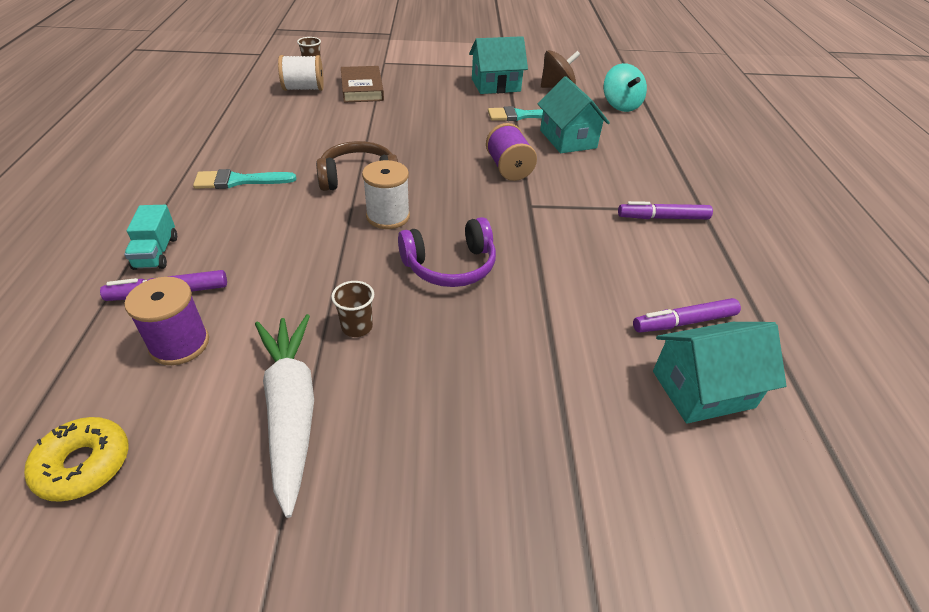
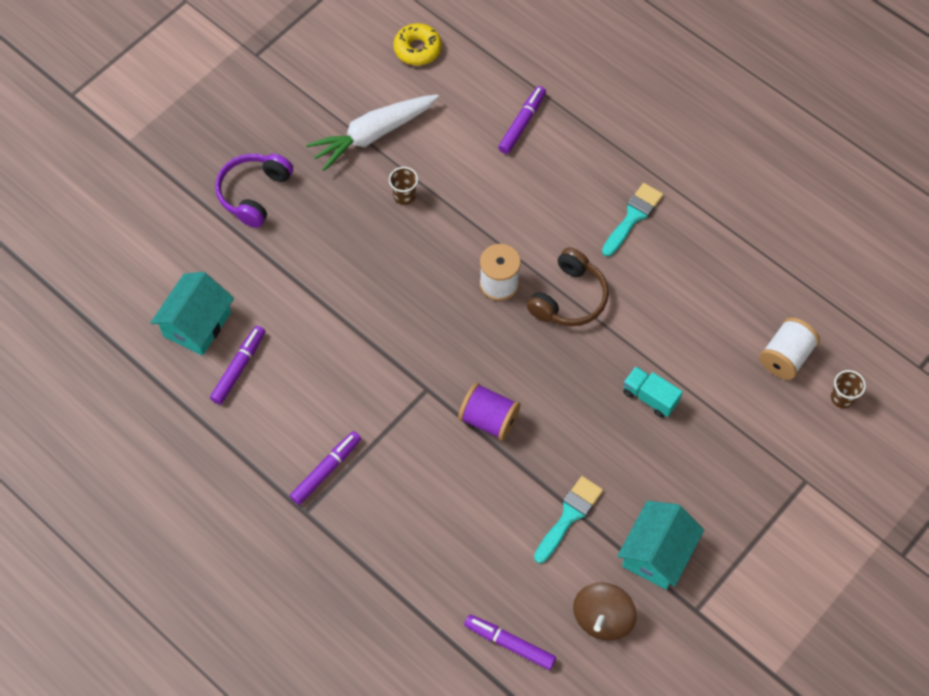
camera: 135 degrees right, 20 degrees up
(156, 253) = (573, 133): turquoise truck -> turquoise truck (650, 397)
(179, 344) = (469, 111): purple spool -> none
(291, 411) = (373, 135): white carrot -> white carrot turned 120 degrees clockwise
(362, 88) = (746, 411): brown book -> none
(450, 266) = (410, 281): purple headphones -> purple headphones (254, 193)
(568, 139) = (492, 516): turquoise house -> none
(620, 105) = (509, 643): turquoise spinning top -> purple marker

